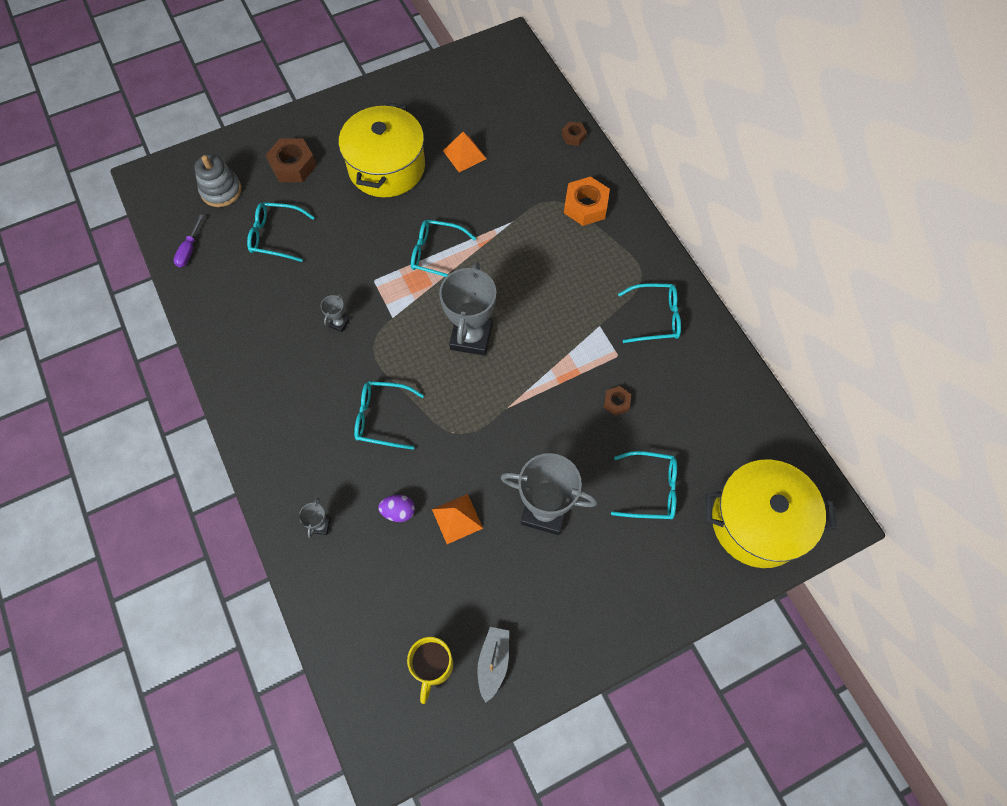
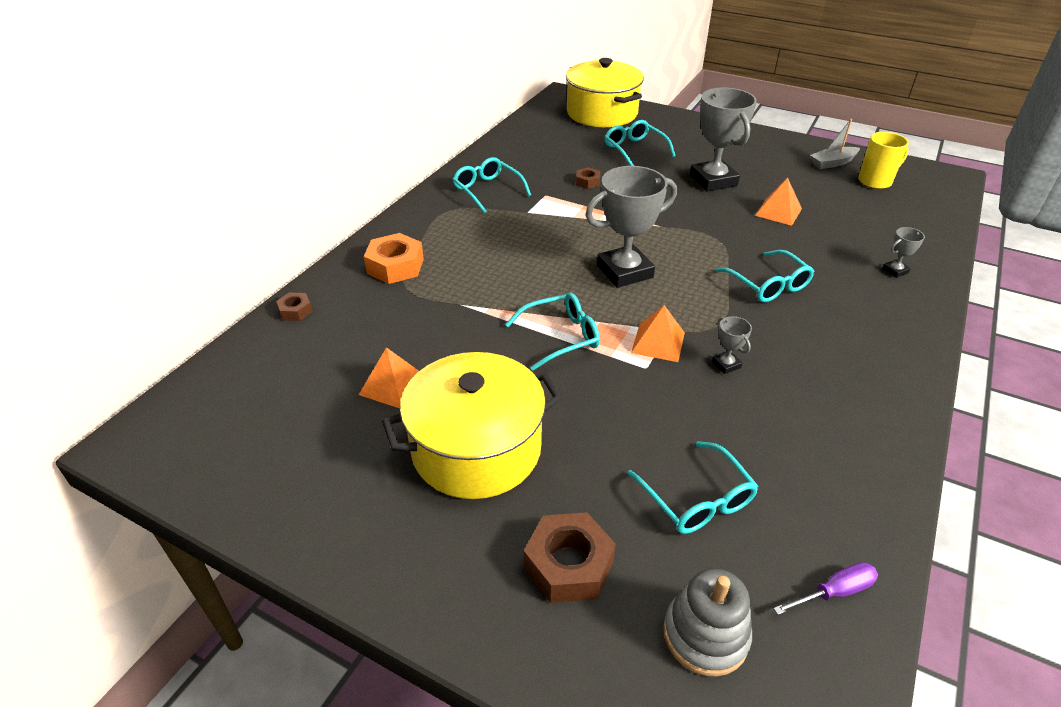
camera: 125 degrees left, 25 degrees down
(339, 323) = (726, 364): grey trophy -> grey trophy turned 75 degrees clockwise
(387, 302) = (658, 342): none -> orange pyramid
(398, 511) = (819, 239): purple egg -> none
(437, 254) = (560, 337): turquoise glasses -> turquoise glasses turned 90 degrees counterclockwise

